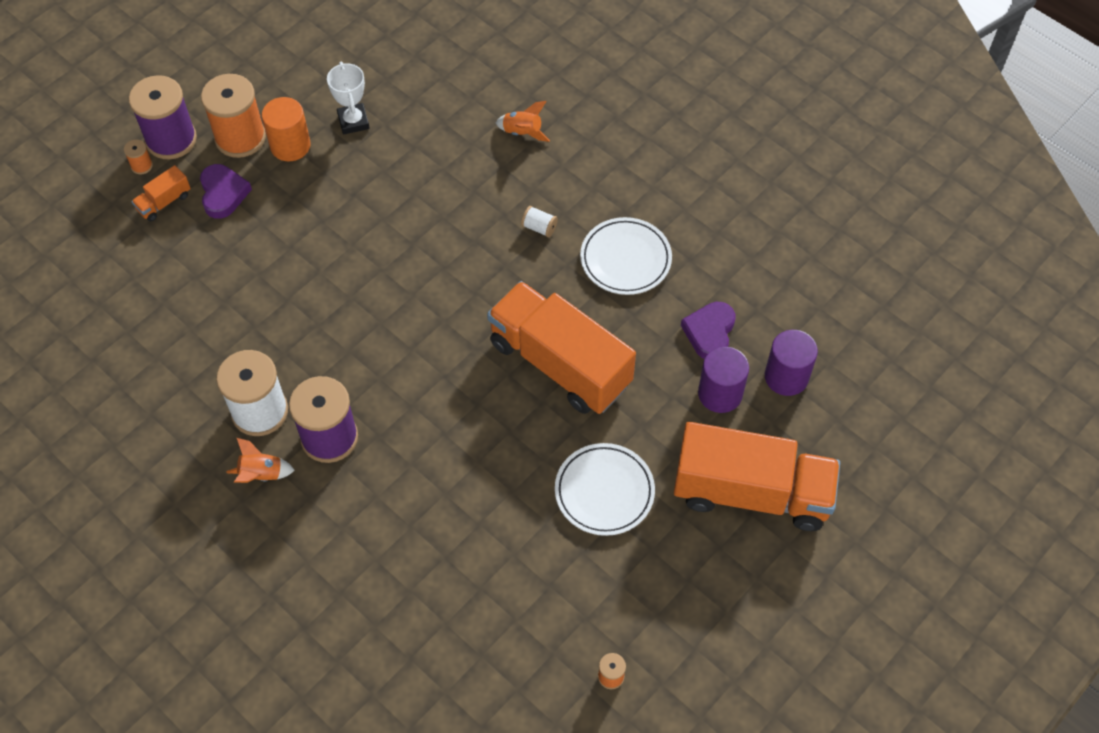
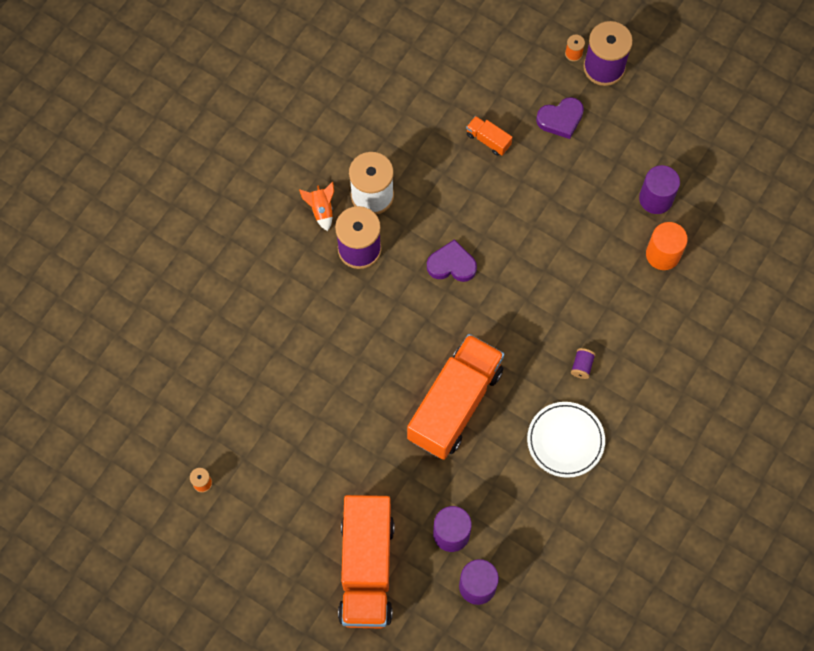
camera: 80 degrees right, 10 degrees up
(164, 202) = (542, 79): orange truck -> orange truck (488, 140)
(240, 138) = (618, 117): orange spool -> none
(290, 146) = (619, 156): orange cylinder -> orange cylinder (662, 254)
(353, 121) = (655, 199): white trophy -> purple cylinder
(522, 132) = (677, 335): orange rocket -> none
(539, 227) = (582, 366): white spool -> purple spool
(604, 491) = (348, 456): white plate -> none
(709, 332) = (507, 518): purple heart -> purple heart (451, 264)

